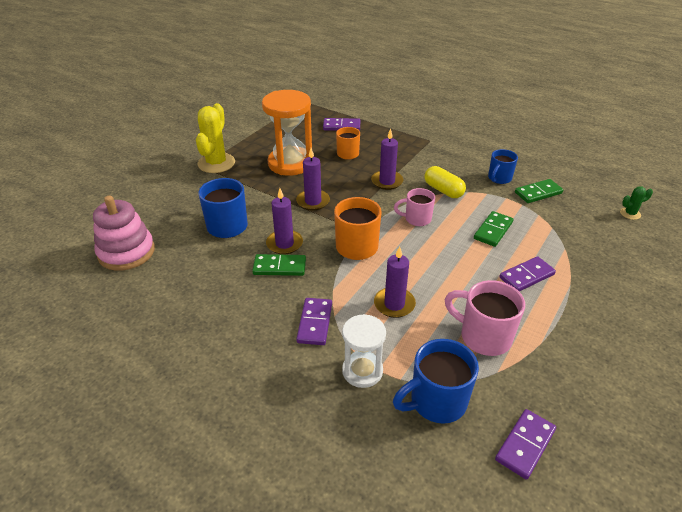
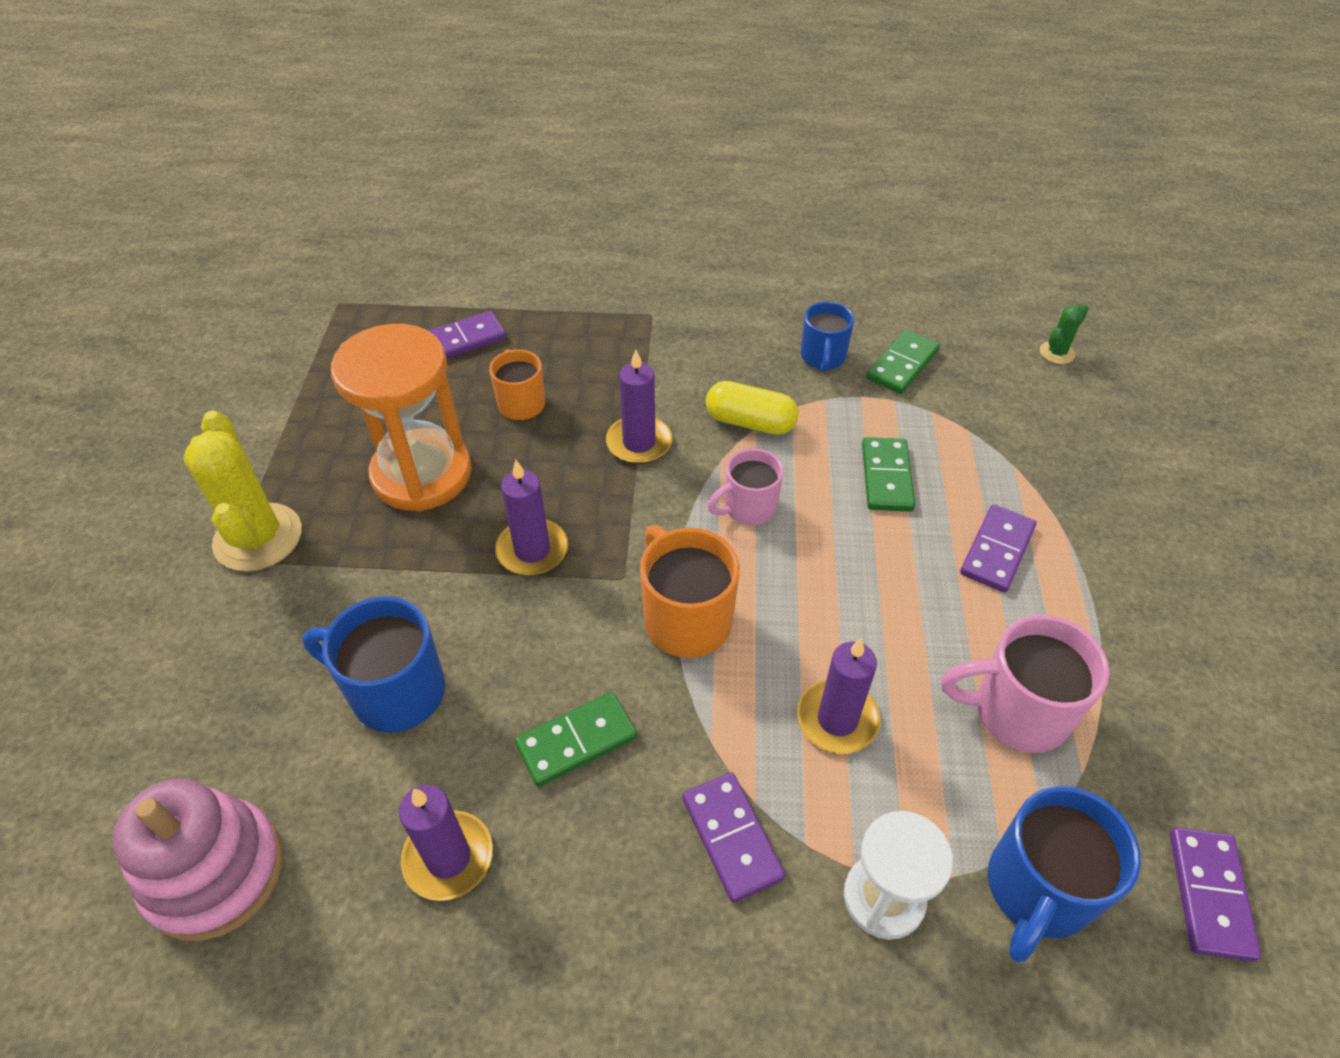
camera: 30 degrees left, 10 degrees up
(284, 244) = (547, 680): purple candle -> purple candle (448, 857)

